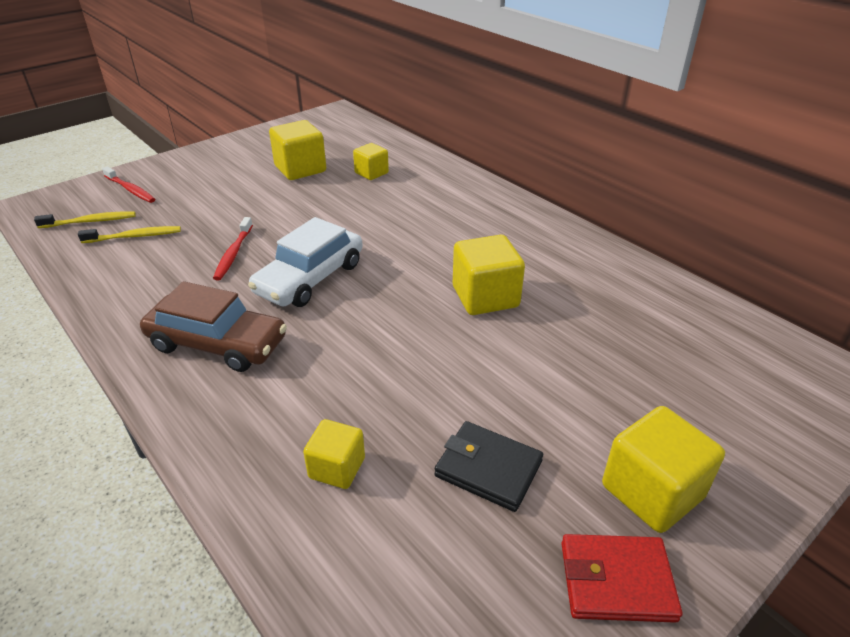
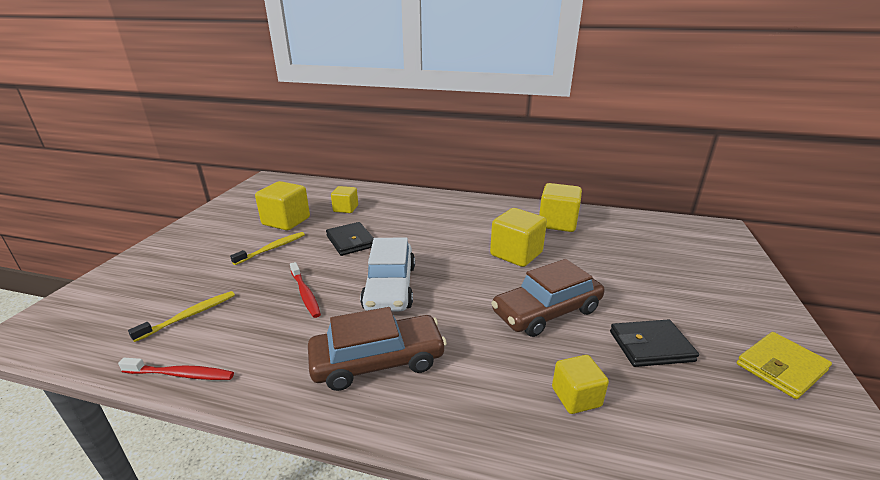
camera: 35 degrees left, 10 degrees down
(90, 221) = (121, 321): yellow toothbrush -> yellow toothbrush (272, 248)
(130, 190) = (136, 282): red toothbrush -> red toothbrush (181, 374)
(332, 214) = (351, 241): none -> black wallet
(427, 375) = (546, 311): none -> brown car
(616, 581) = (781, 367): red wallet -> yellow wallet
(652, 491) = (728, 314): yellow cube -> yellow cube (557, 223)

